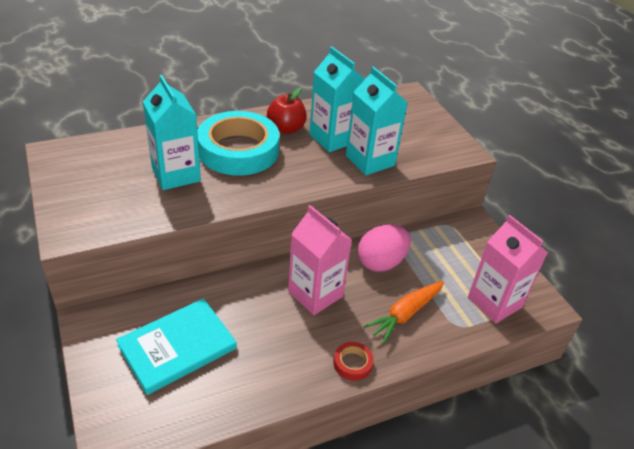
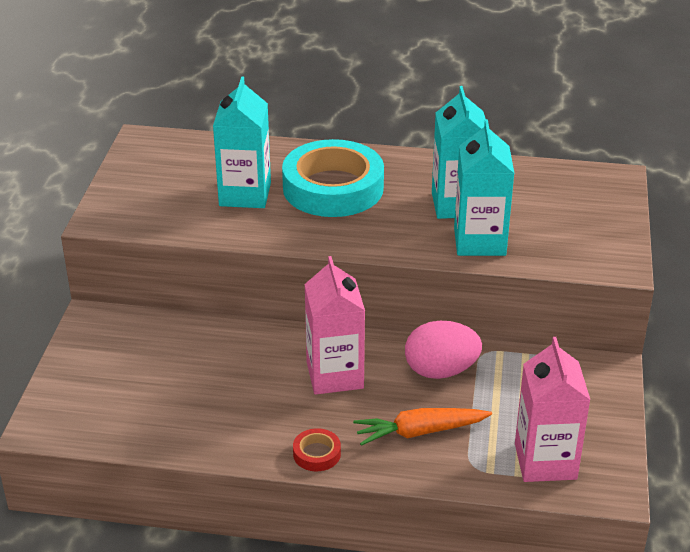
camera: 35 degrees right, 5 degrees down
(177, 347) = (154, 371): turquoise book -> none
(286, 128) = (410, 179): red apple -> none

